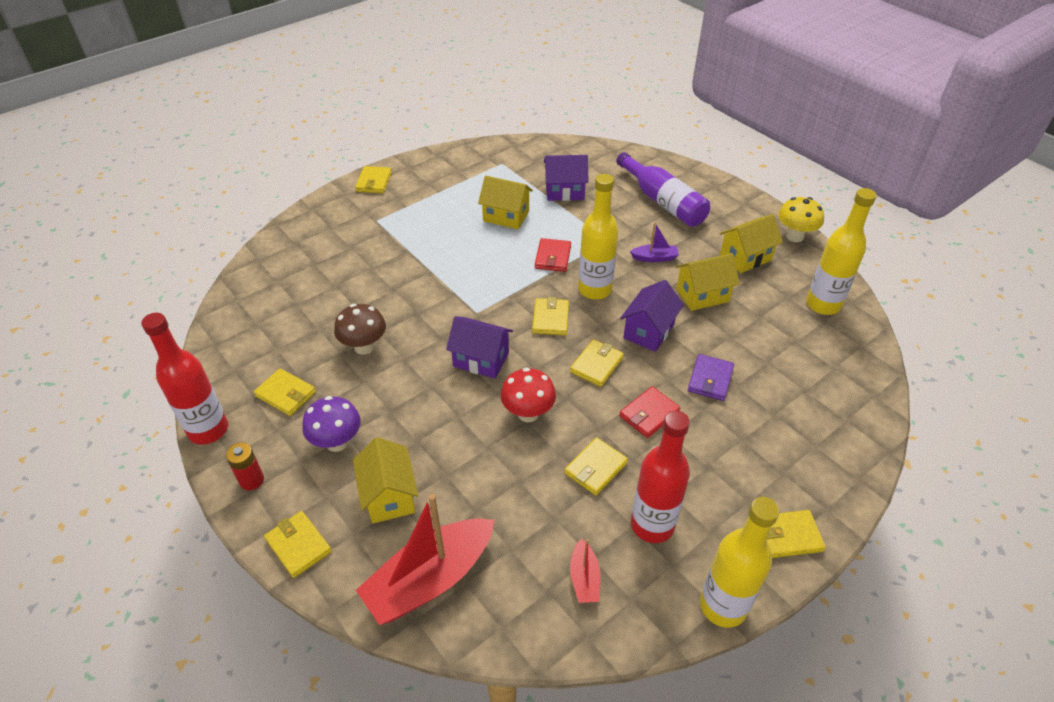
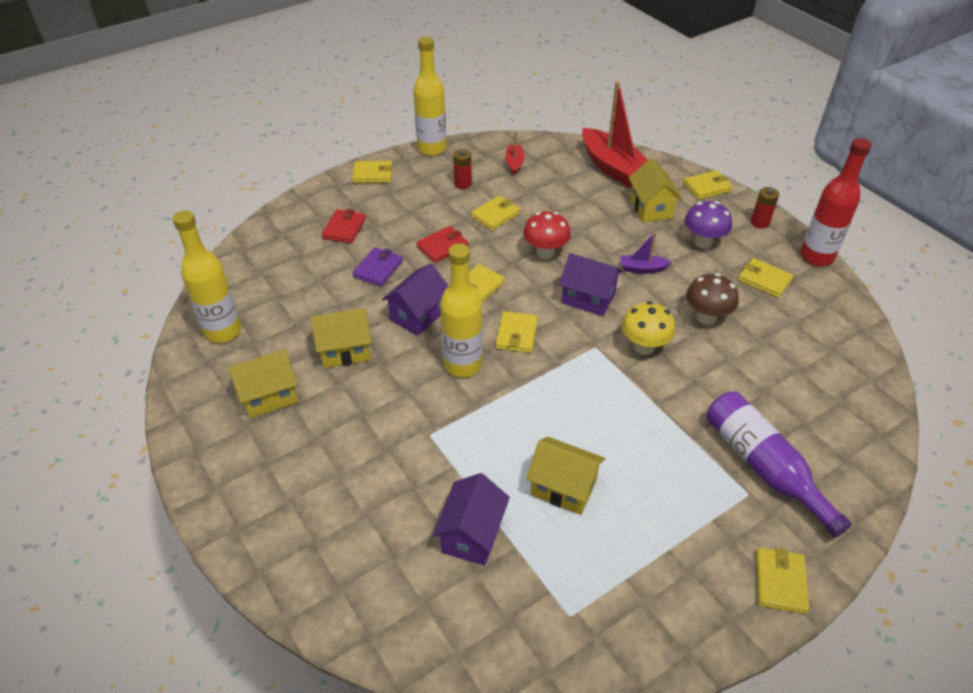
camera: 175 degrees left, 0 degrees up
(298, 546) = (707, 187): yellow wallet -> yellow wallet turned 75 degrees counterclockwise
(430, 579) = (613, 168): red boat -> red boat turned 90 degrees clockwise
(553, 257) = (504, 413): red wallet -> red wallet (344, 228)
(564, 191) = (472, 534): purple house -> purple house turned 75 degrees counterclockwise
(652, 525) = (463, 184): red bottle -> red battery
(654, 258) = (379, 403): purple boat -> purple boat (642, 269)
(663, 201) = (330, 501): purple bottle -> purple bottle (763, 466)
(794, 236) = (187, 424): yellow mushroom -> yellow mushroom (644, 347)

